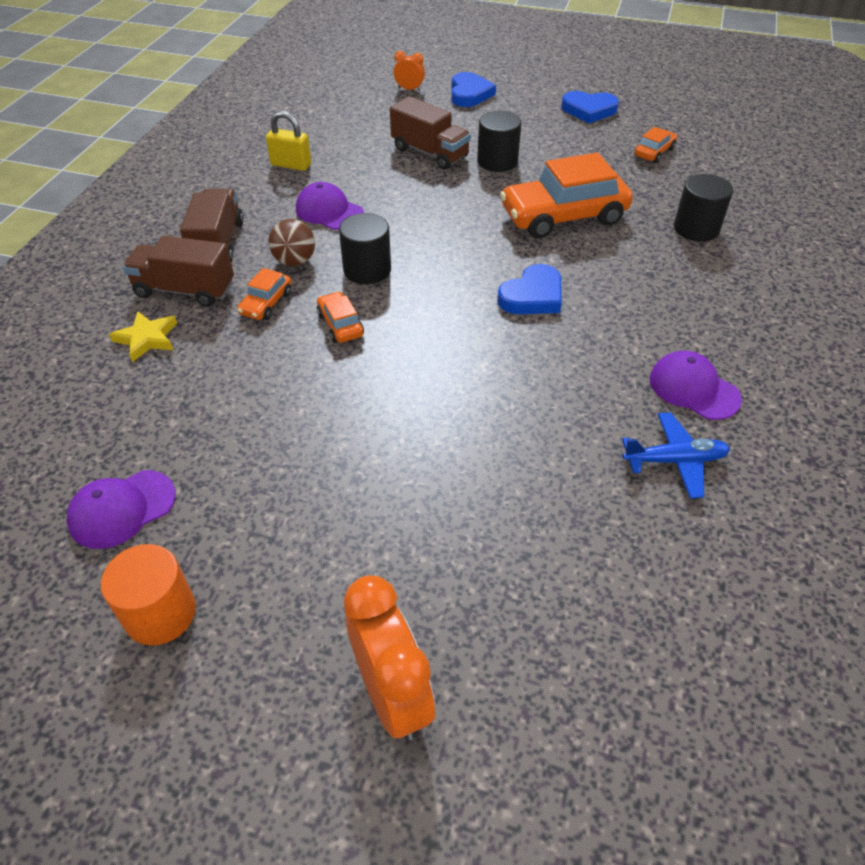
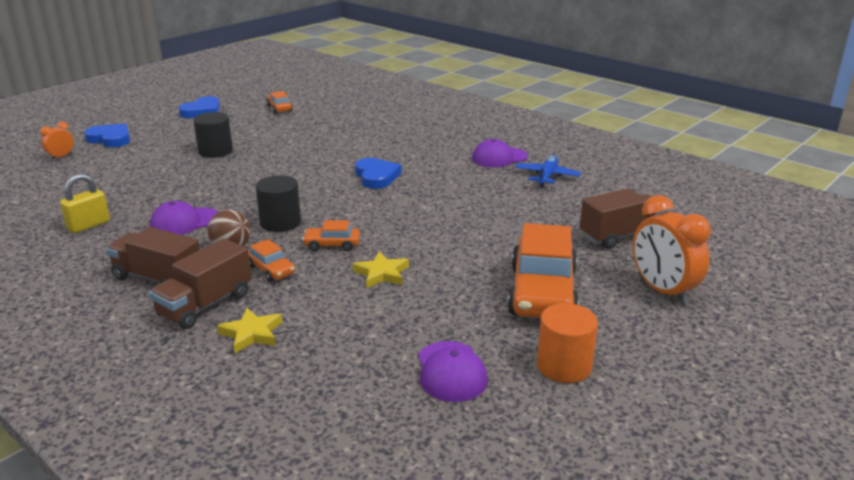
camera: 65 degrees left, 20 degrees down
(298, 385) = (381, 273): none -> yellow star
(392, 694) = (662, 291): orange clock -> orange clock turned 120 degrees counterclockwise
(430, 153) = (166, 170): brown truck -> brown truck (620, 235)
(563, 216) = (308, 148): orange car -> orange car (542, 292)
(696, 229) = (369, 120): black cylinder -> none

